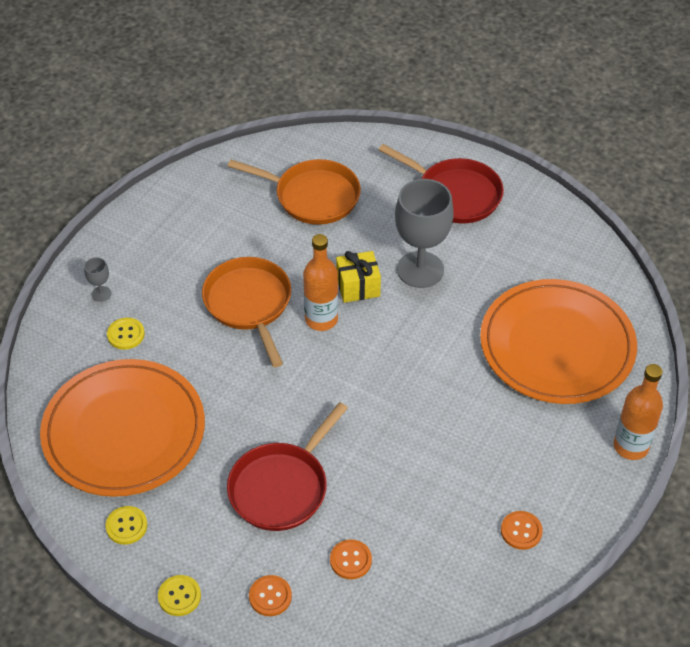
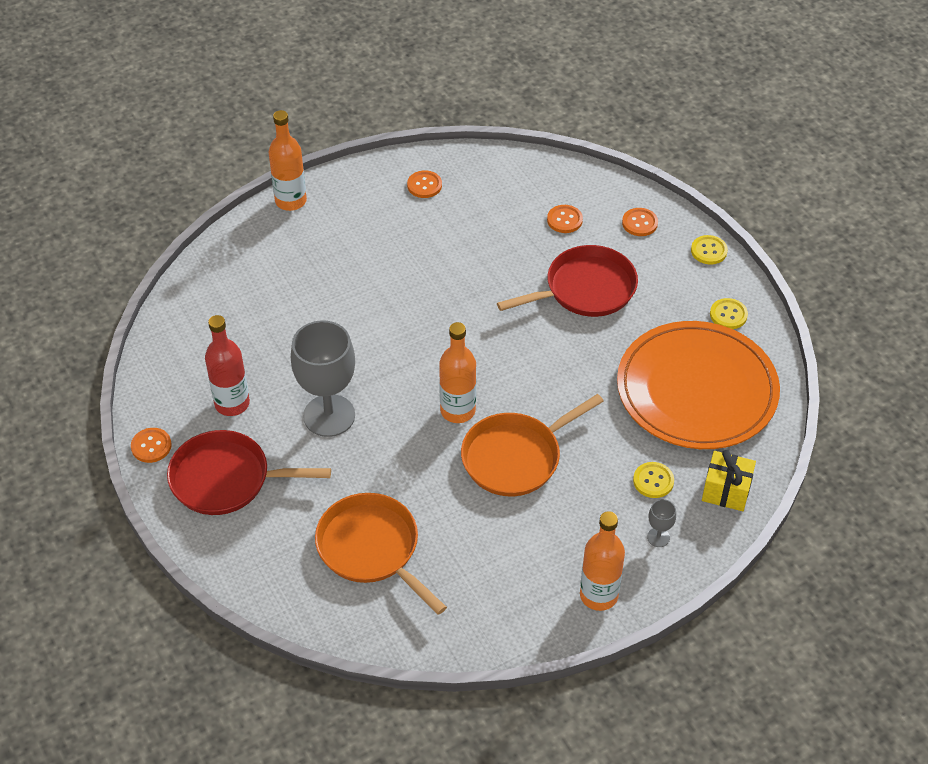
camera: 150 degrees left, 0 degrees up
(127, 236) = (598, 595): none -> orange bottle
(249, 304) = (516, 457): orange pan -> orange pan turned 45 degrees clockwise
(358, 287) = (400, 426): yellow gift -> yellow gift (726, 491)
(455, 194) = (226, 479): red pan -> red pan turned 60 degrees counterclockwise
(502, 245) = (232, 403): none -> red bottle
(530, 191) = (151, 446): none -> orange button
(557, 346) = (272, 294): orange plate -> none

